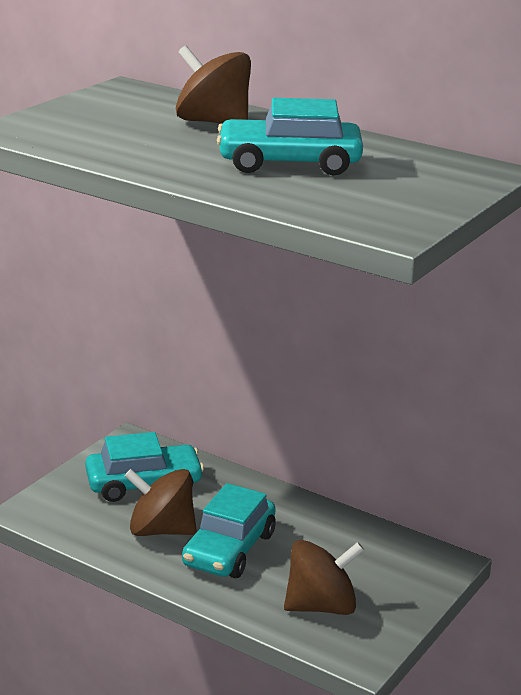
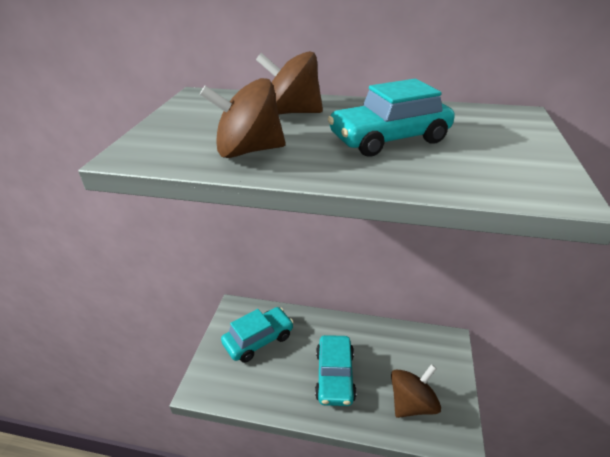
camera: 20 degrees left, 10 degrees up
(161, 530) = (288, 375): brown spinning top -> brown spinning top (248, 151)

